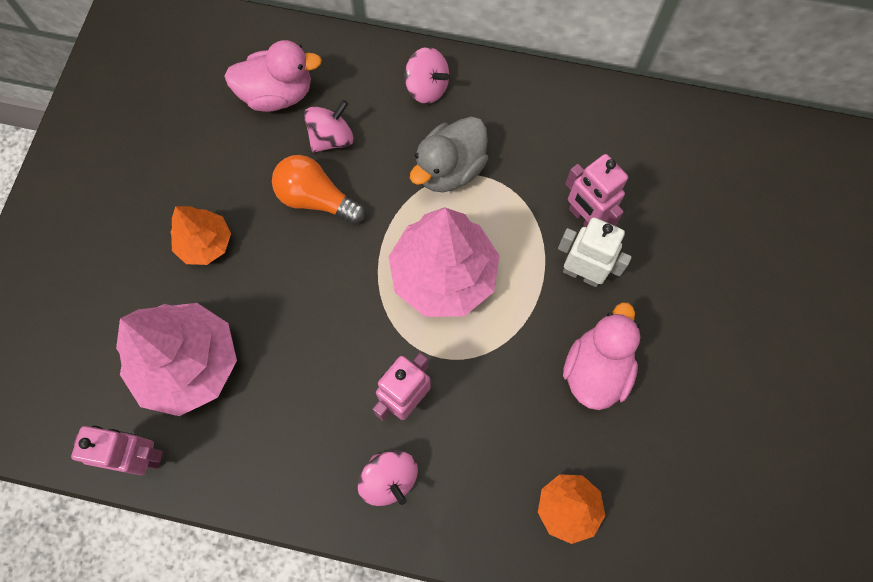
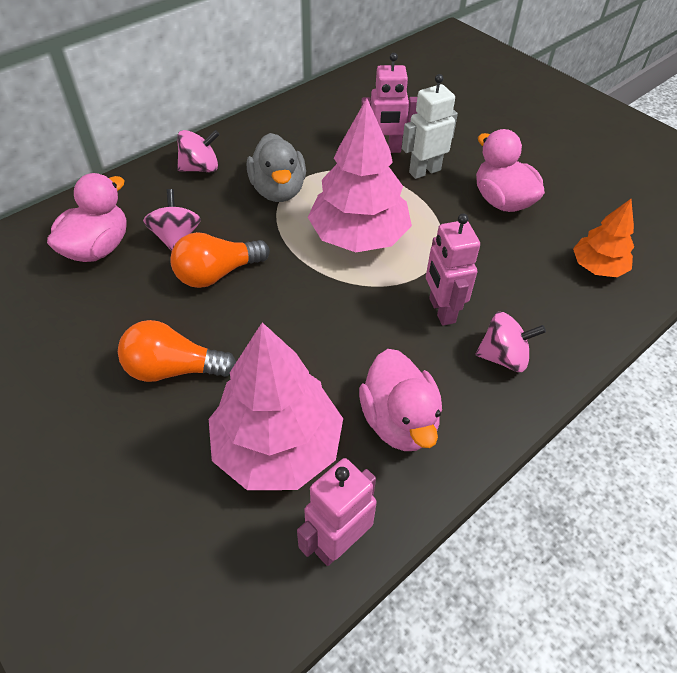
camera: 55 degrees left, 20 degrees down
(205, 243) = (173, 369): orange tree -> orange light bulb
(267, 435) = (399, 421): none -> pink duck

